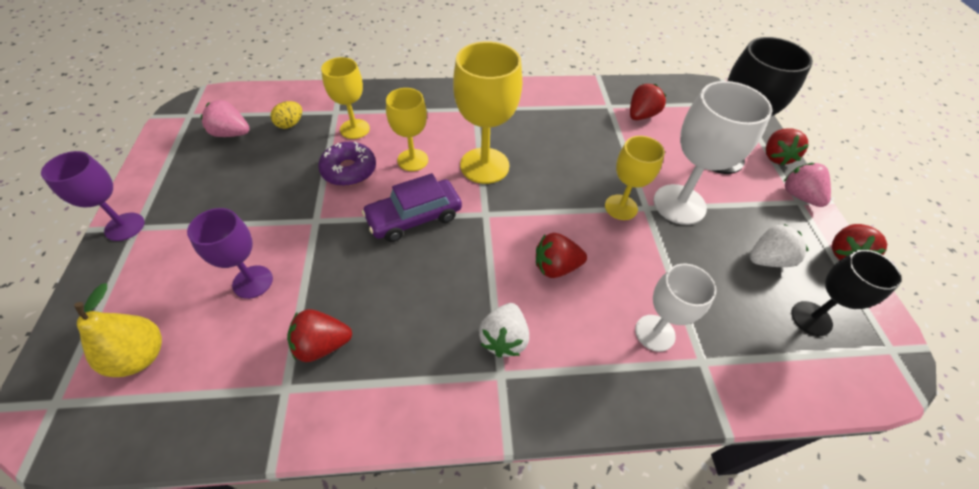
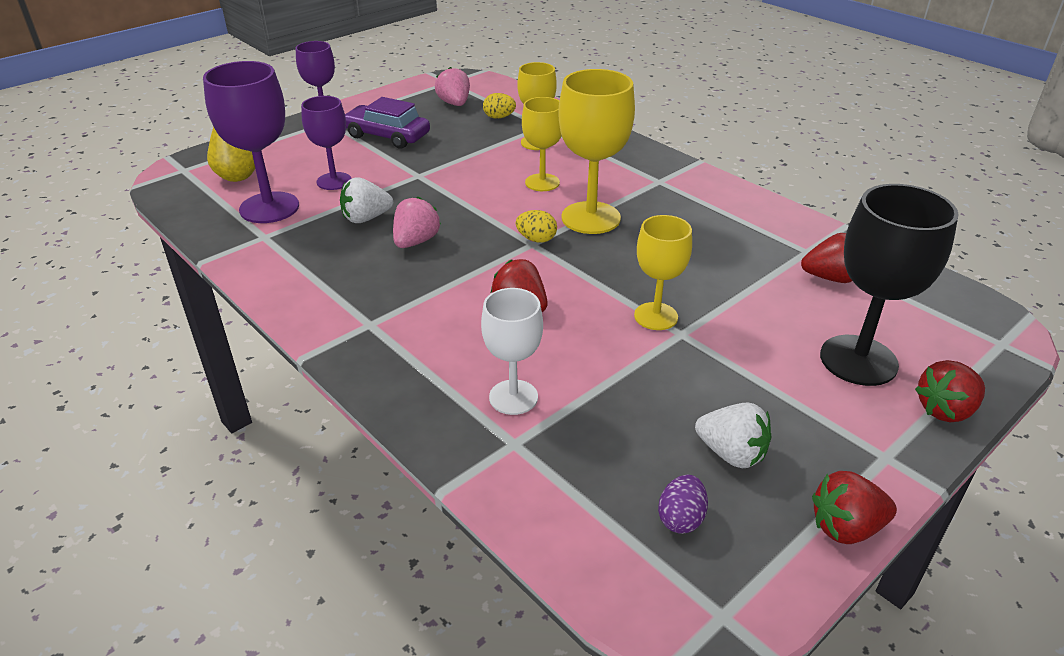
camera: 55 degrees right, 15 degrees down
(237, 358) = (269, 208): none -> purple goblet
(322, 345) = (312, 233): red strawberry -> none
(349, 170) = (488, 163): purple donut -> none
(414, 217) = (479, 213): purple car -> purple car (387, 136)
(482, 208) = (536, 239): none -> yellow egg
(504, 338) = (407, 310): white strawberry -> white strawberry (366, 218)
(679, 204) = (722, 355): white goblet -> none
(799, 196) = (897, 453): pink strawberry -> pink strawberry (416, 241)
(811, 318) = (681, 518): black goblet -> purple egg

